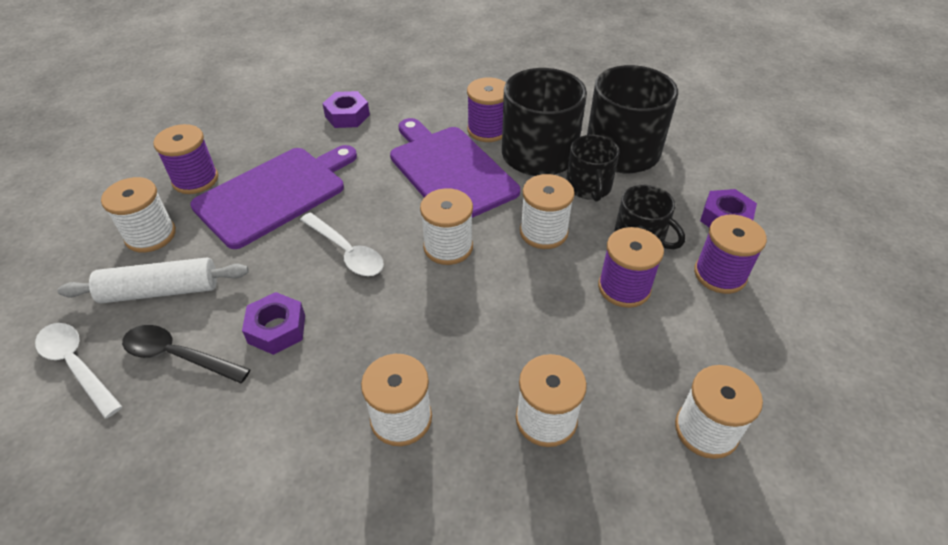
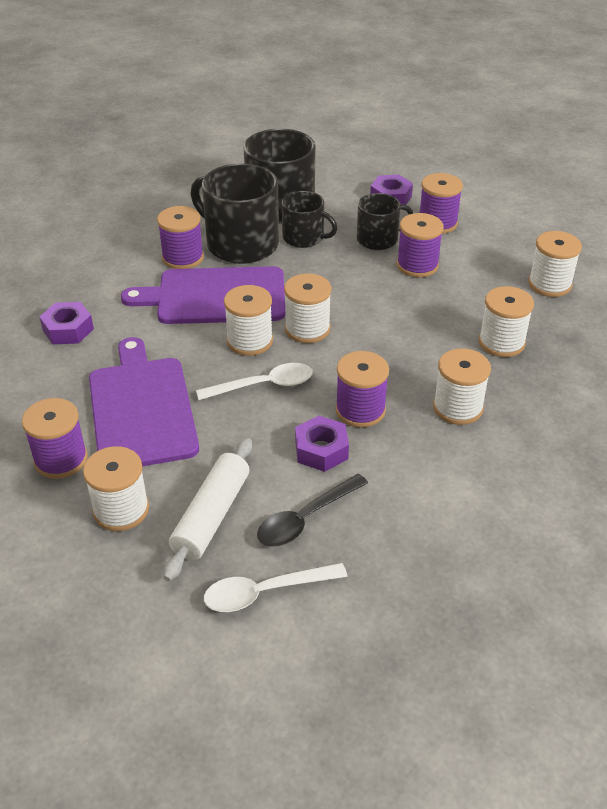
camera: 60 degrees left, 5 degrees down
(350, 335) = (360, 410): none -> purple spool
(543, 232) = (333, 277): white spool -> white spool (250, 341)

